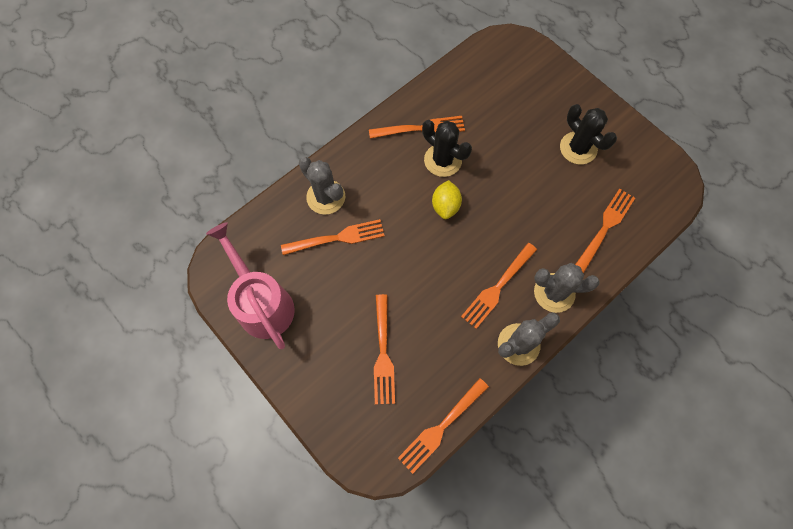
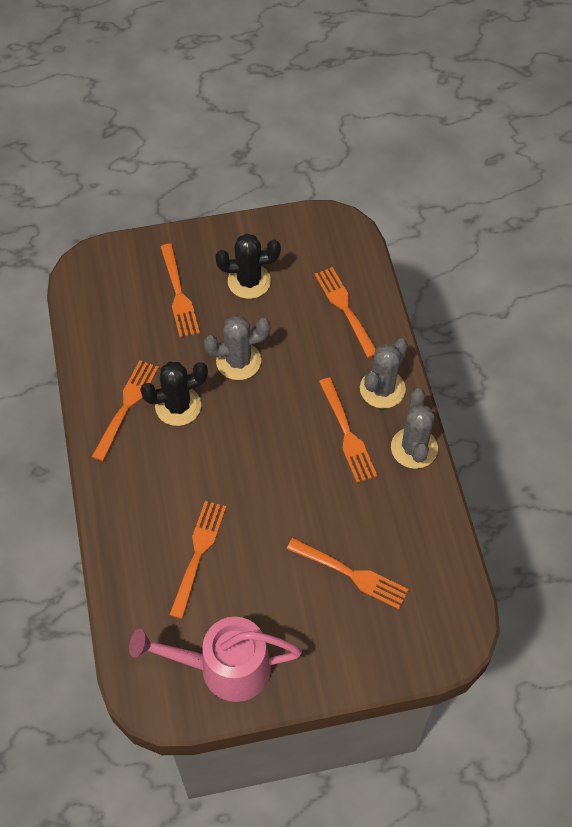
camera: 60 degrees left, 10 degrees down
(326, 197) = (142, 541): grey cactus -> grey cactus (238, 361)
(442, 426) = (454, 559): orange fork -> orange fork (178, 293)
(445, 206) = (231, 432): yellow lemon -> none

